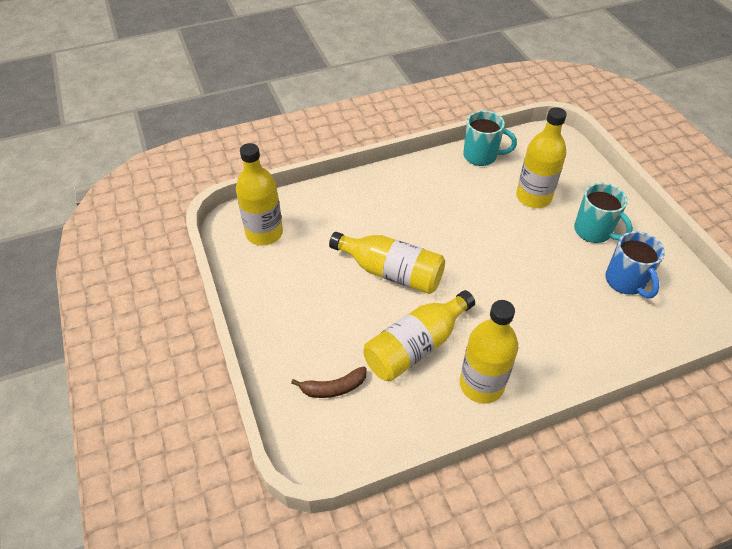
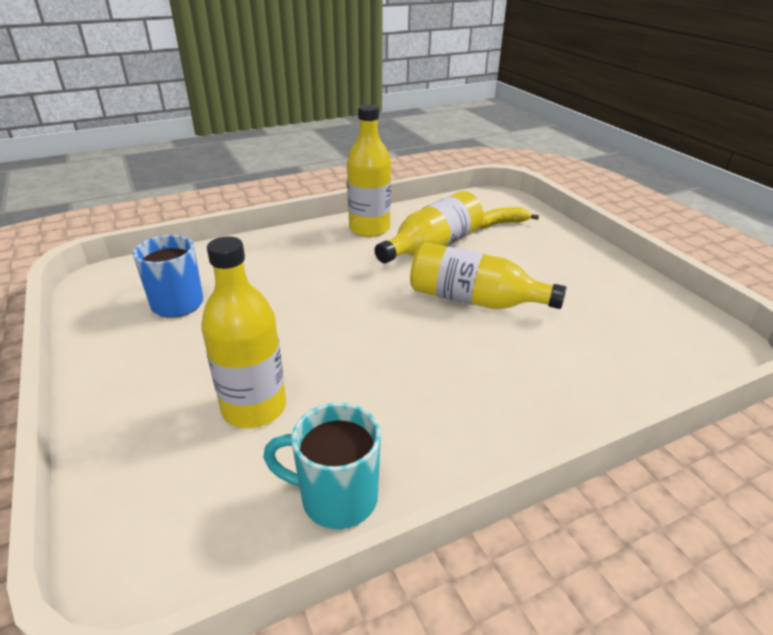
camera: 175 degrees right, 15 degrees down
(264, 233) = (668, 334): yellow bottle -> none
(333, 388) = (501, 223): brown banana -> yellow banana
(594, 231) = (180, 358): turquoise mug -> none

